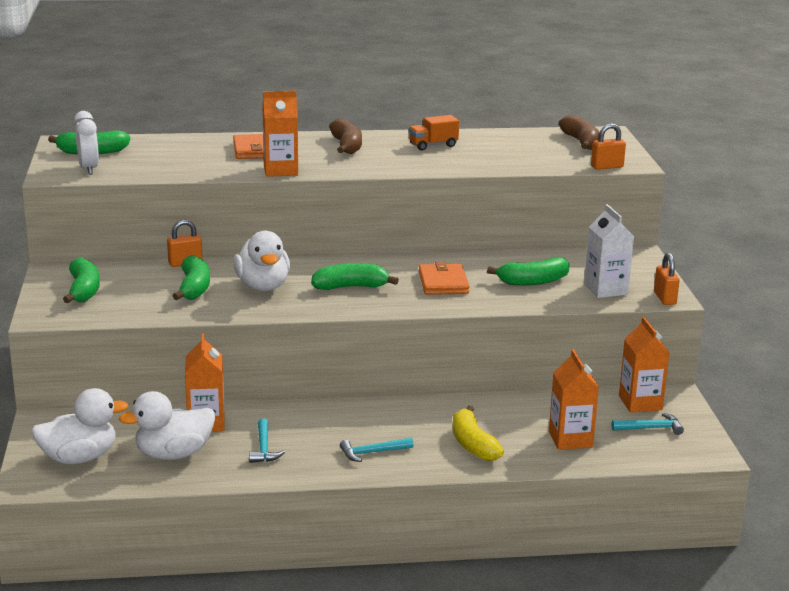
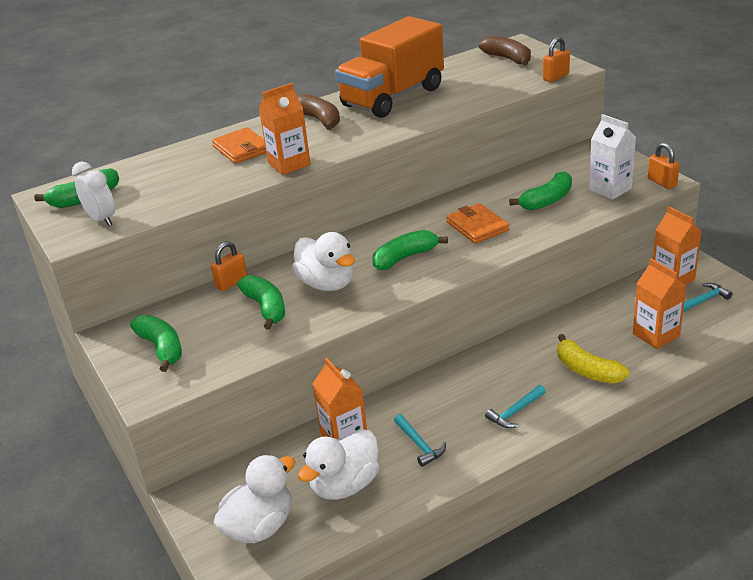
camera: 20 degrees left, 10 degrees up
(433, 145) = (393, 97): orange truck -> orange truck, size x2.45

